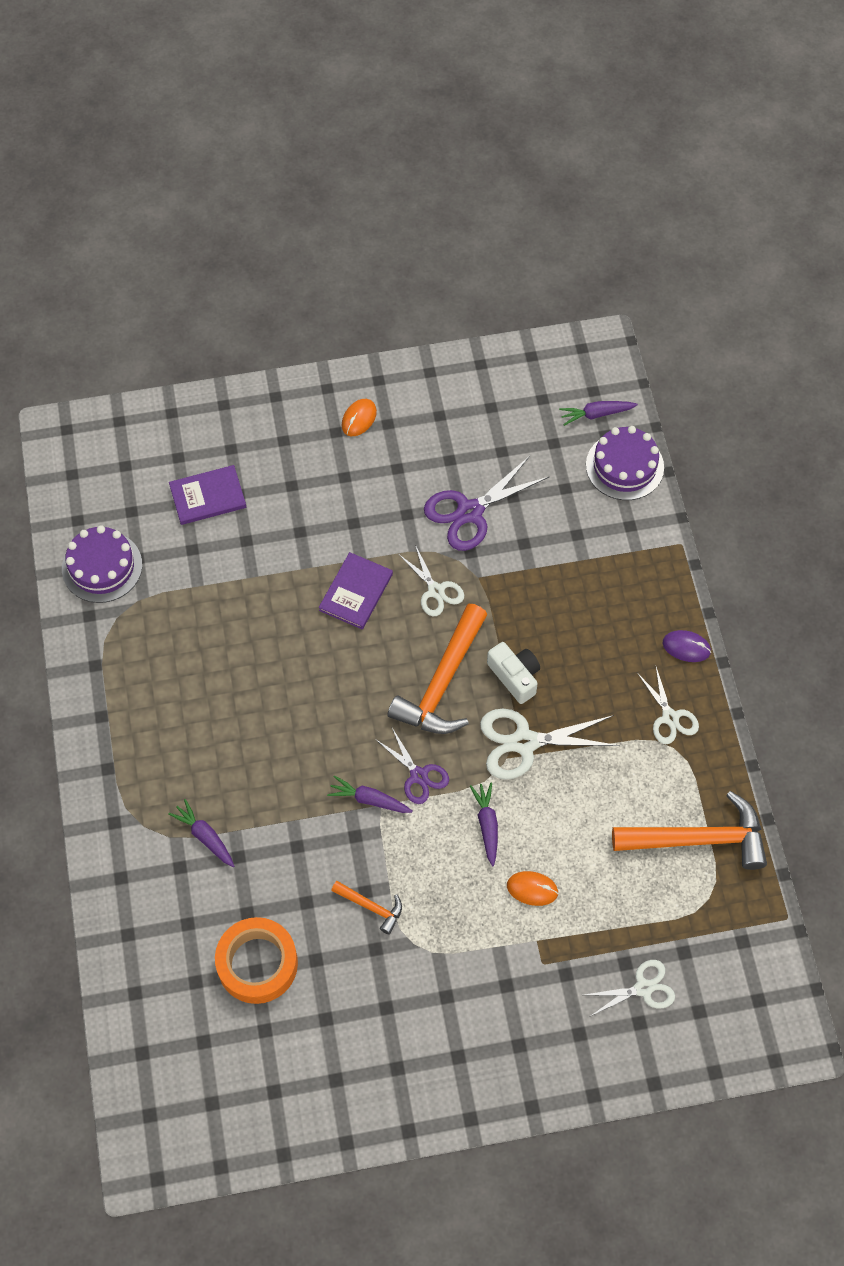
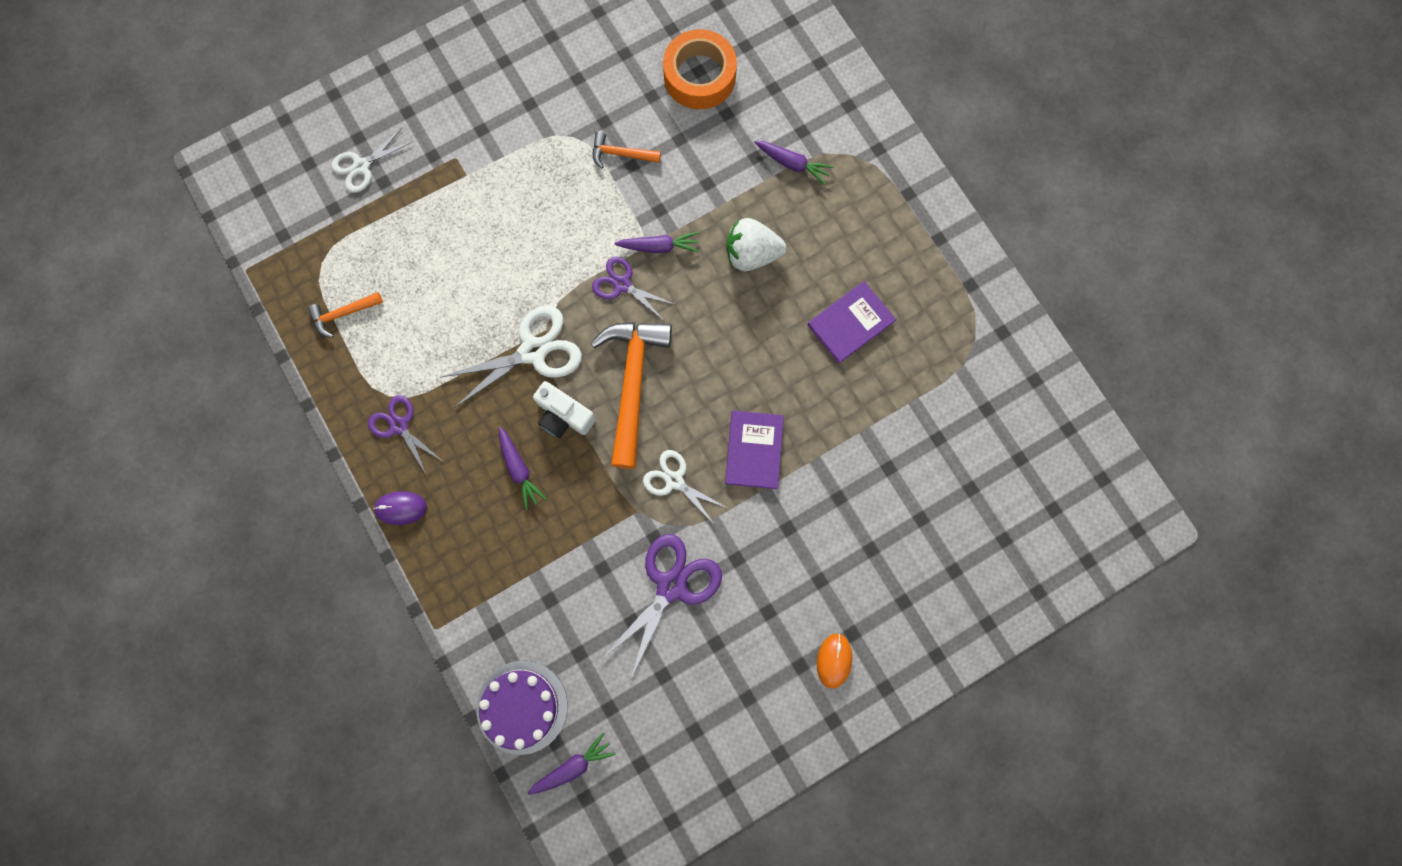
camera: 160 degrees right, 15 degrees up
(102, 567) = (1017, 387): purple cake -> none
(208, 497) = (951, 504): purple book -> purple book (850, 323)
(284, 762) = (751, 254): none -> white strawberry
(487, 825) = (543, 260): purple carrot -> purple carrot (519, 469)
(532, 889) = (484, 217): orange mouse -> none
(670, 717) = (399, 426): white scissors -> purple scissors
(698, 839) = (343, 314): orange hammer -> orange hammer, size x0.48

